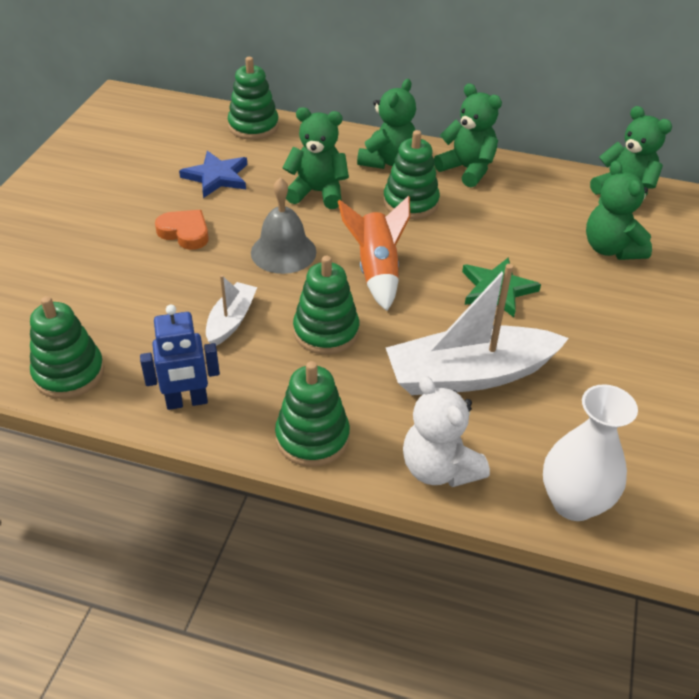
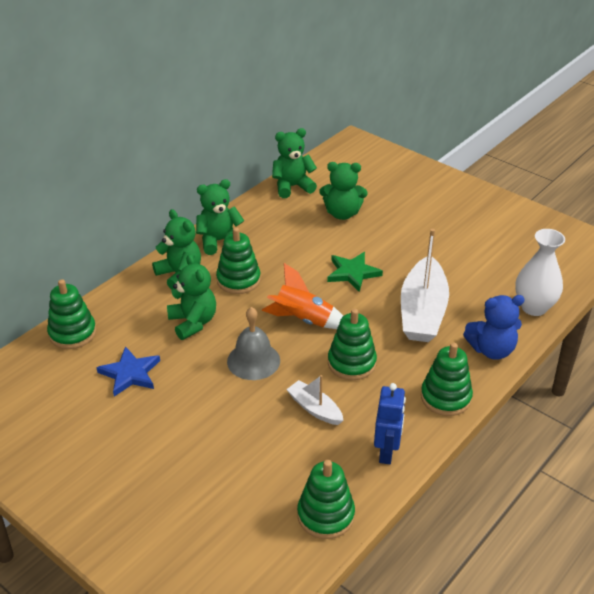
camera: 65 degrees left, 5 degrees down
(185, 233) = (194, 410): orange heart -> none
(317, 192) = (193, 322): green teddy bear -> green teddy bear turned 120 degrees clockwise
(439, 468) = (491, 350): white teddy bear -> blue teddy bear

